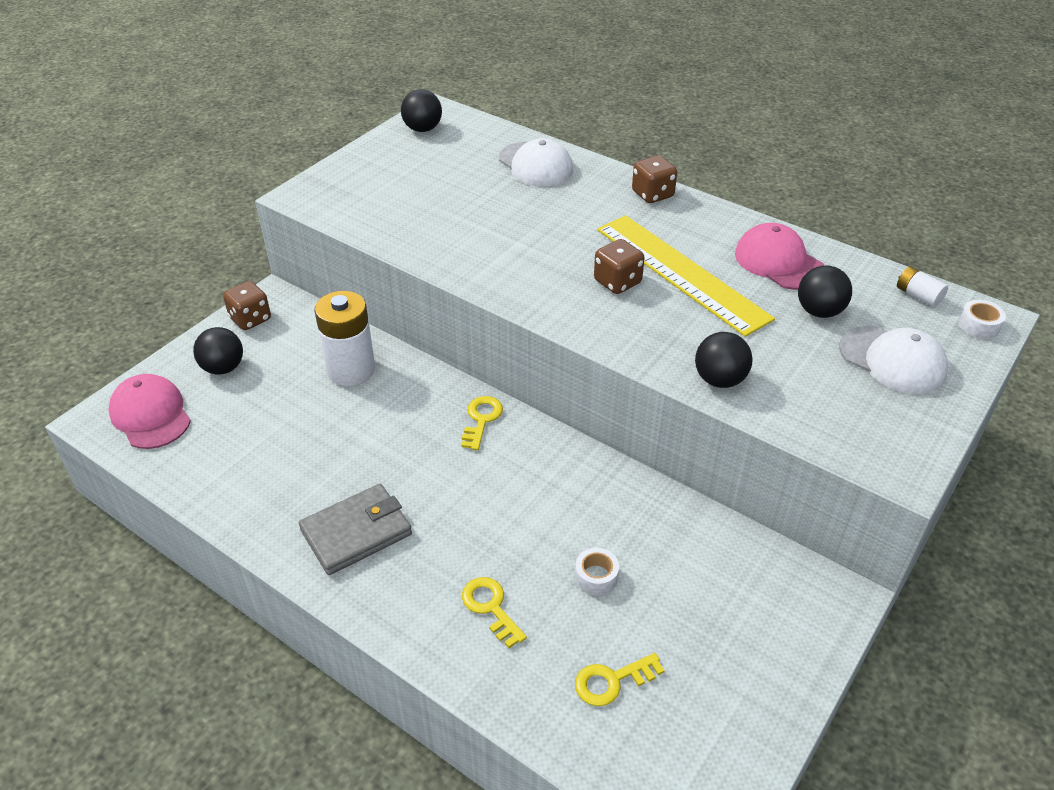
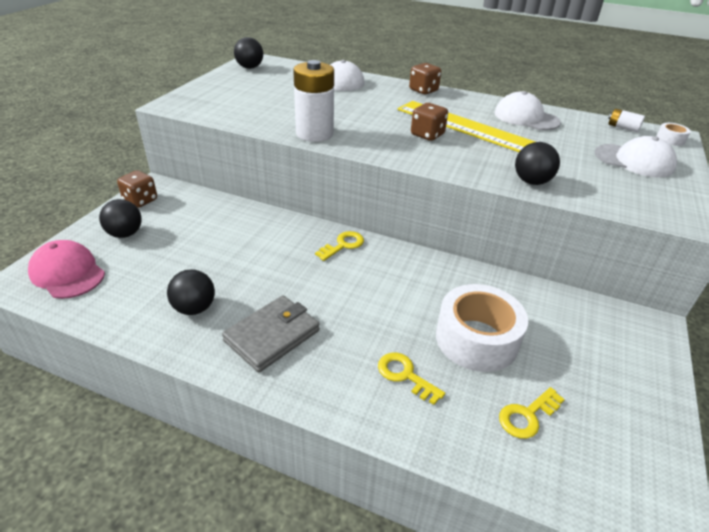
camera: 15 degrees left, 5 degrees down
(351, 370) = (231, 225): white battery -> white battery (314, 134)
(481, 419) = (343, 245): yellow key -> yellow key turned 45 degrees clockwise
(596, 577) = (476, 339): white tape -> white tape, size x2.36
(779, 262) = (526, 117): pink cap -> white cap
(819, 311) = (569, 140): black ball -> black ball (194, 308)

